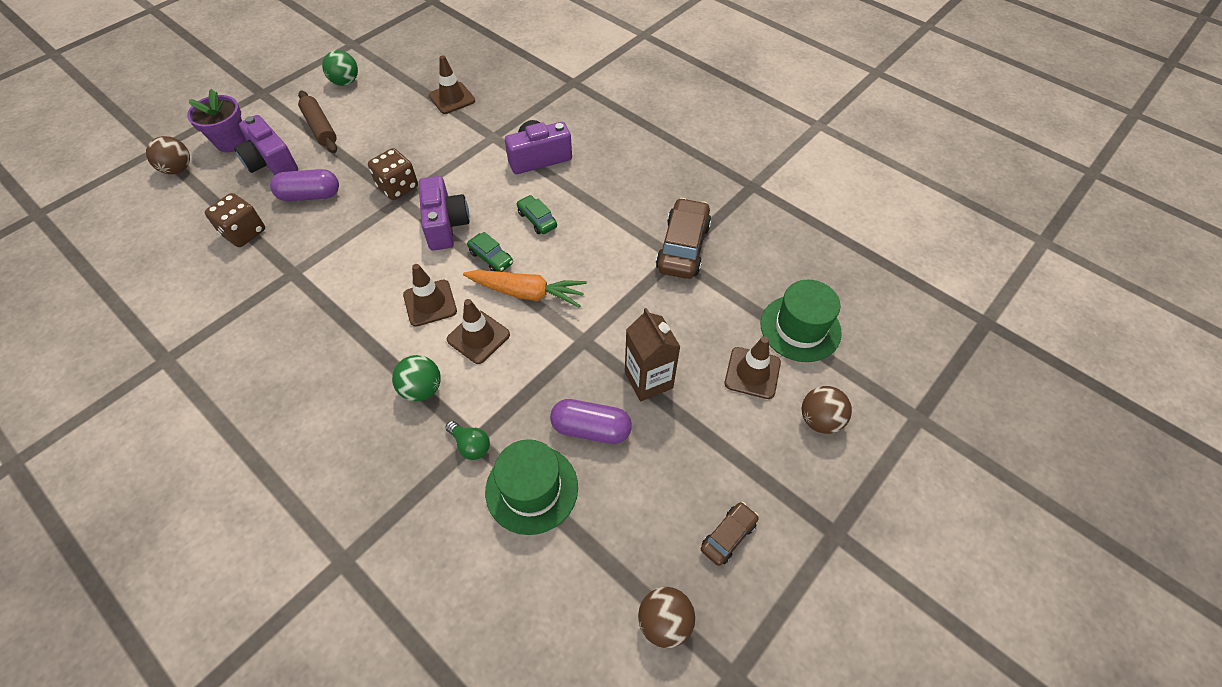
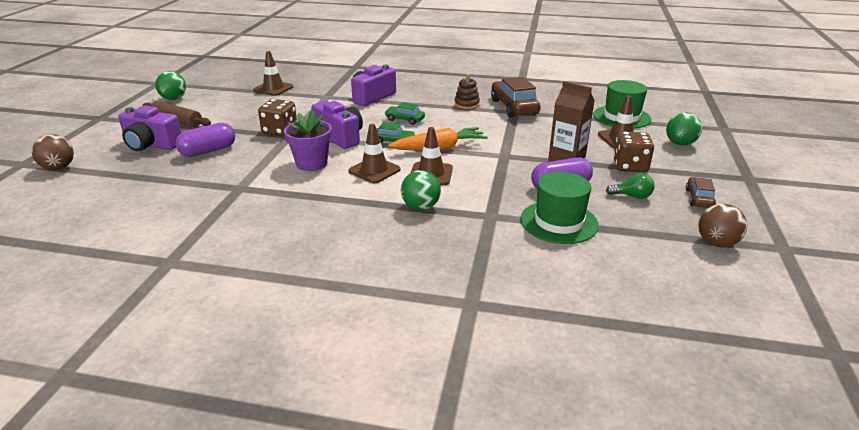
camera: 30 degrees left, 25 degrees down
(231, 142) = (99, 144): purple flower pot -> purple flower pot (311, 163)
(244, 232) = (167, 181): brown dice -> brown dice (630, 166)
(471, 445) = (491, 218): green light bulb -> green light bulb (632, 196)
(632, 217) = (466, 104): none -> brown stacking toy
(819, 420) = (680, 144): brown ball -> green ball

